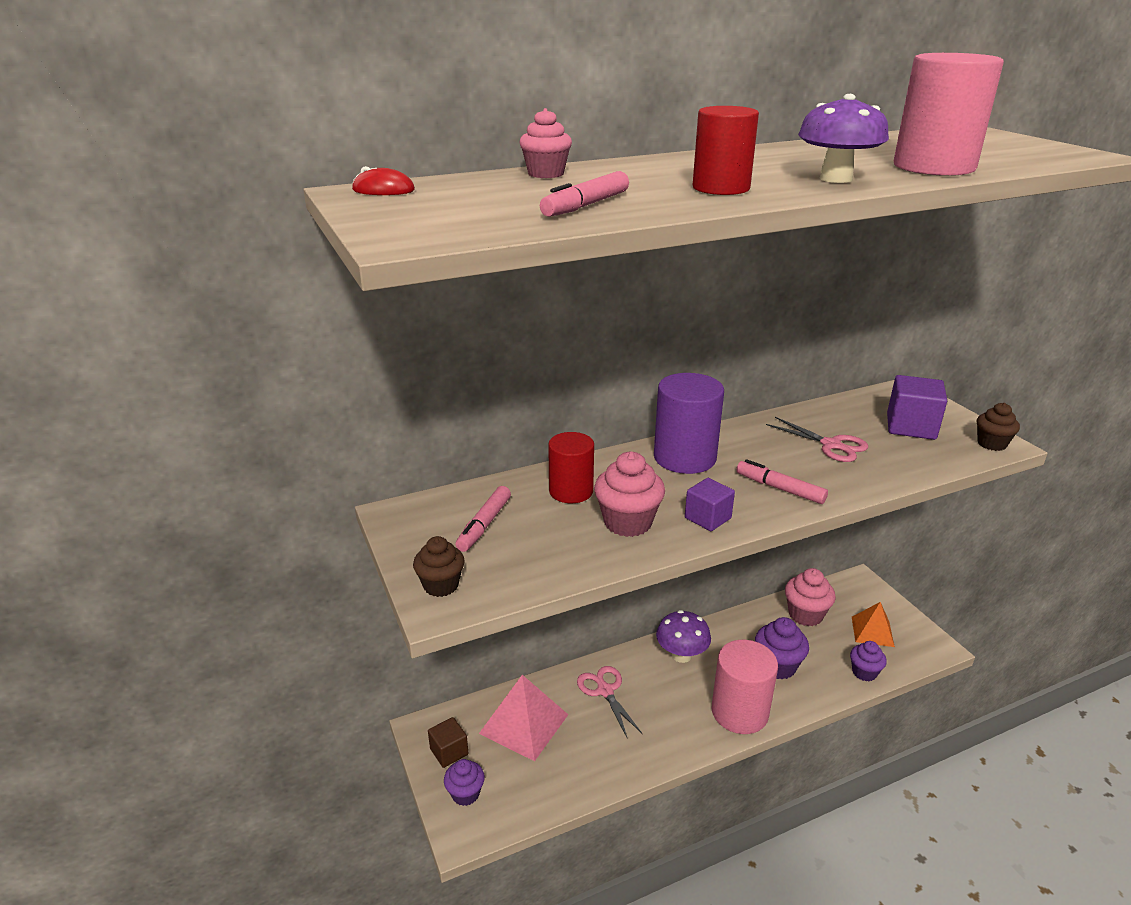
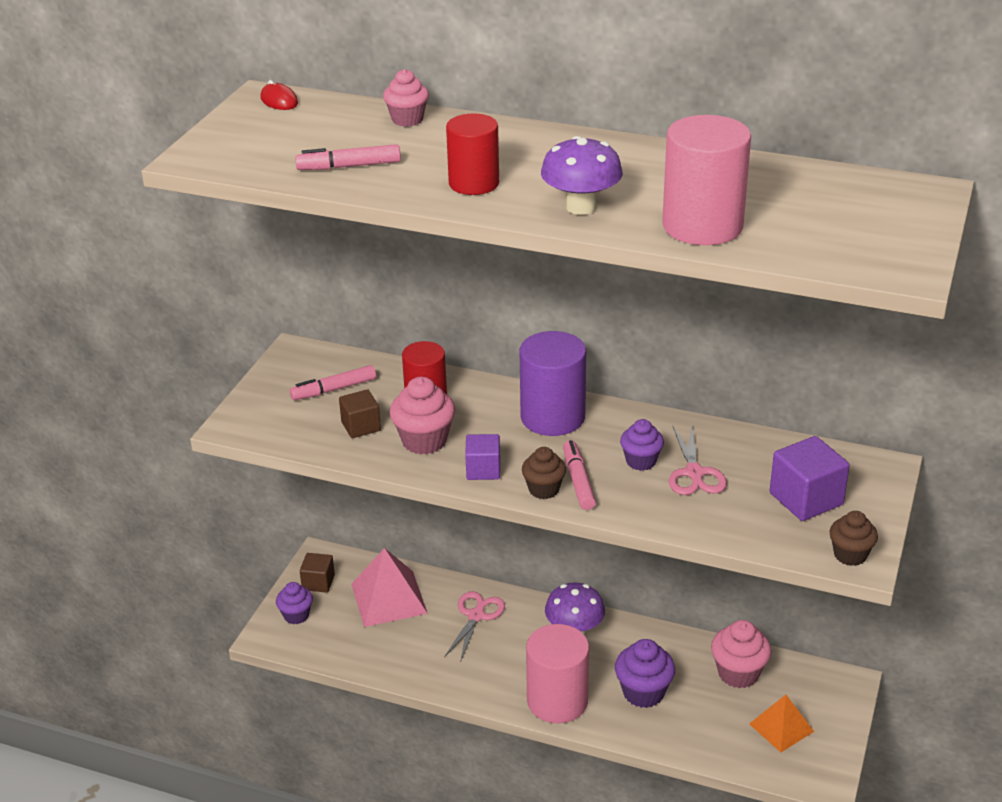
camera: 45 degrees right, 5 degrees up
(441, 585) = (252, 414): brown cupcake -> brown cupcake (544, 489)
(558, 540) = (361, 426): none -> brown cube
(864, 672) = (714, 749): purple cupcake -> purple cupcake (641, 461)

